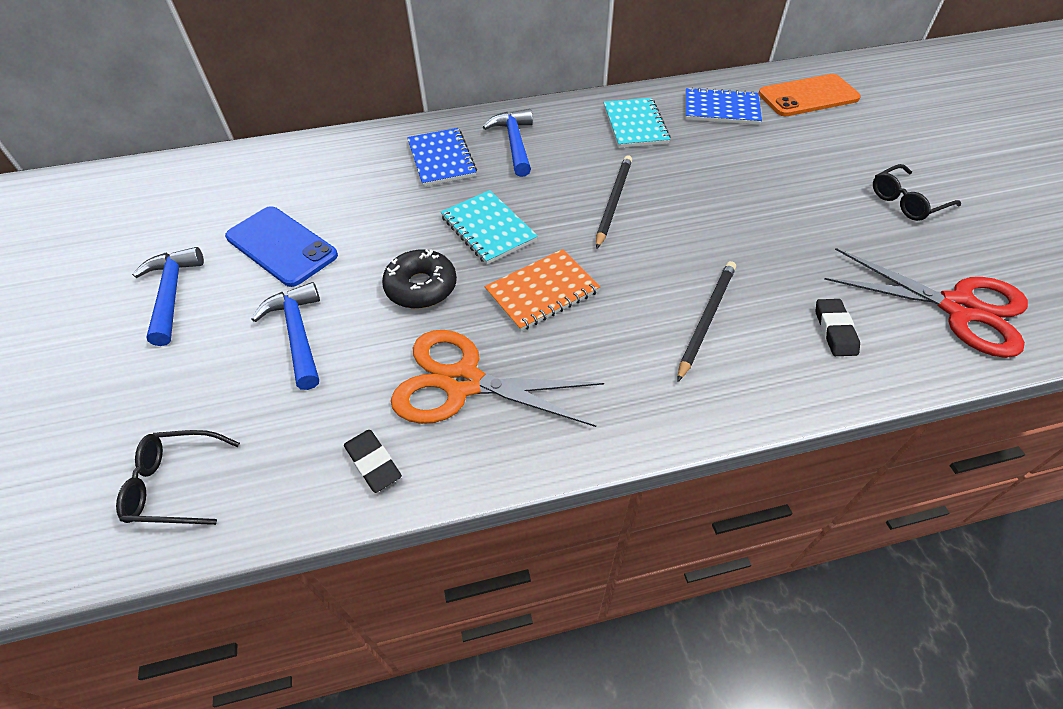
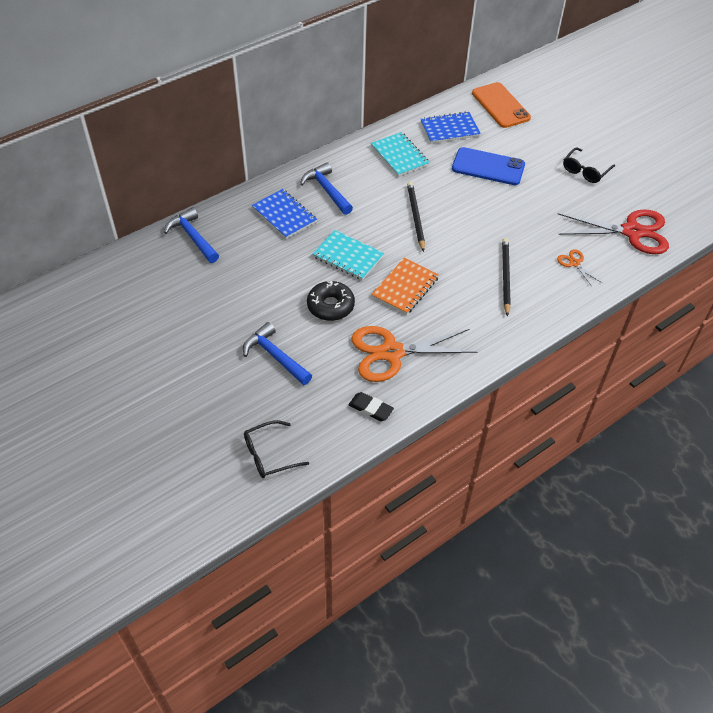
camera: 25 degrees left, 0 degrees up
(172, 294) = (171, 357): blue hammer -> blue hammer (192, 237)
(281, 246) = (220, 306): blue phone -> blue phone (488, 167)
(808, 96) = (500, 105): orange phone -> orange phone turned 75 degrees counterclockwise
(834, 330) = (574, 263): black eraser -> orange scissors

